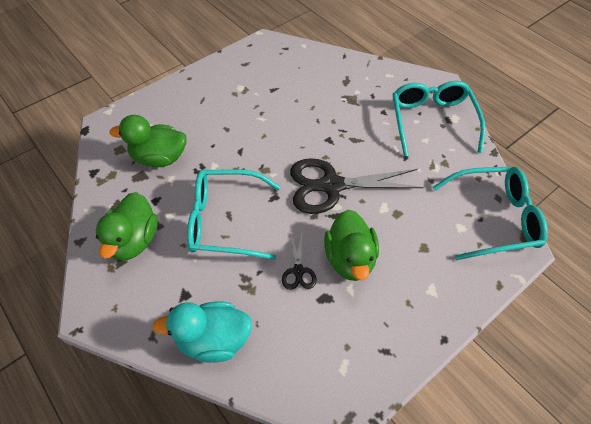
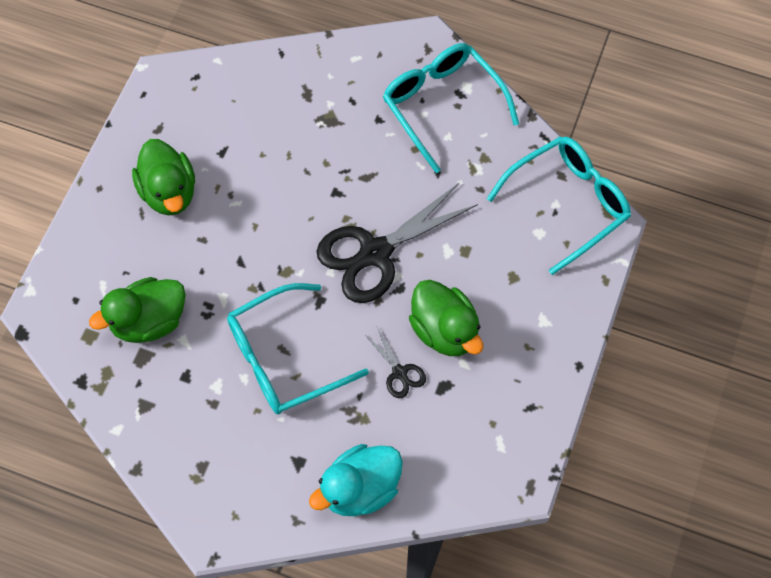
camera: 30 degrees left, 10 degrees up
(134, 240) = (198, 435): green duck -> green duck (169, 192)

